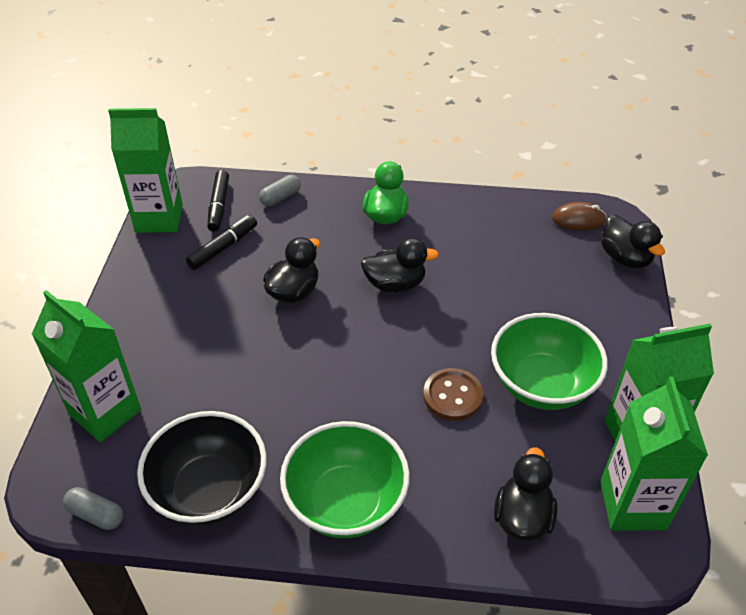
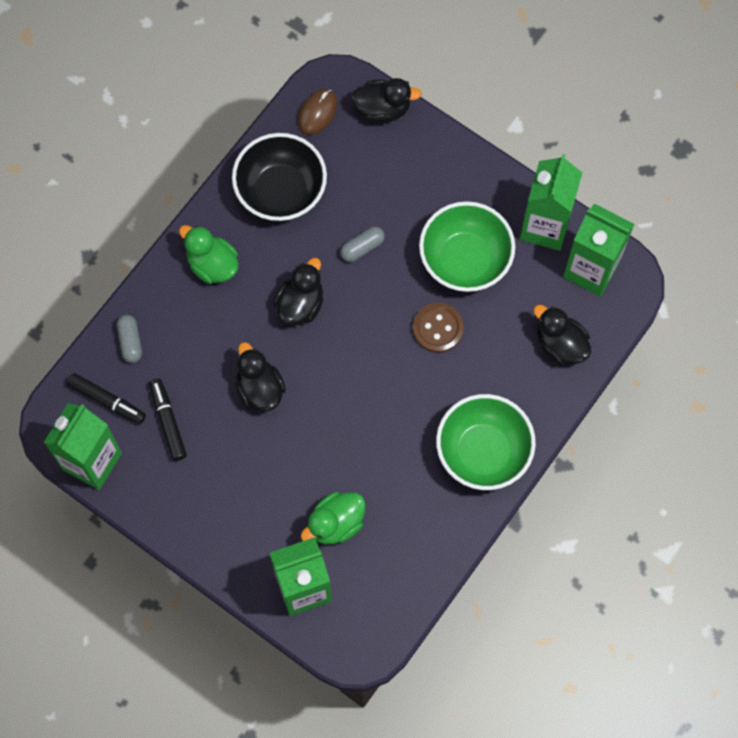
camera: 60 degrees left, 25 degrees up
(96, 515) = (396, 625): grey capsule -> grey capsule (362, 247)
(189, 407) = (335, 523): none -> green duck
(209, 491) = (421, 539): black bowl -> black bowl (281, 191)

